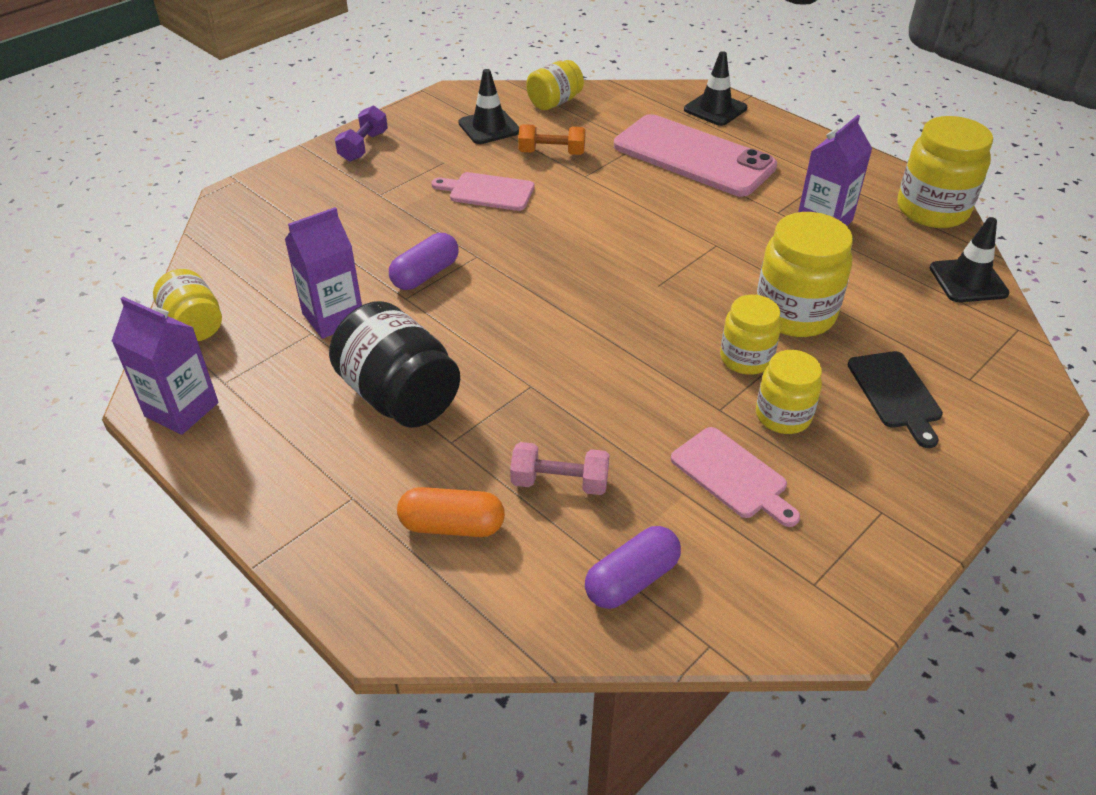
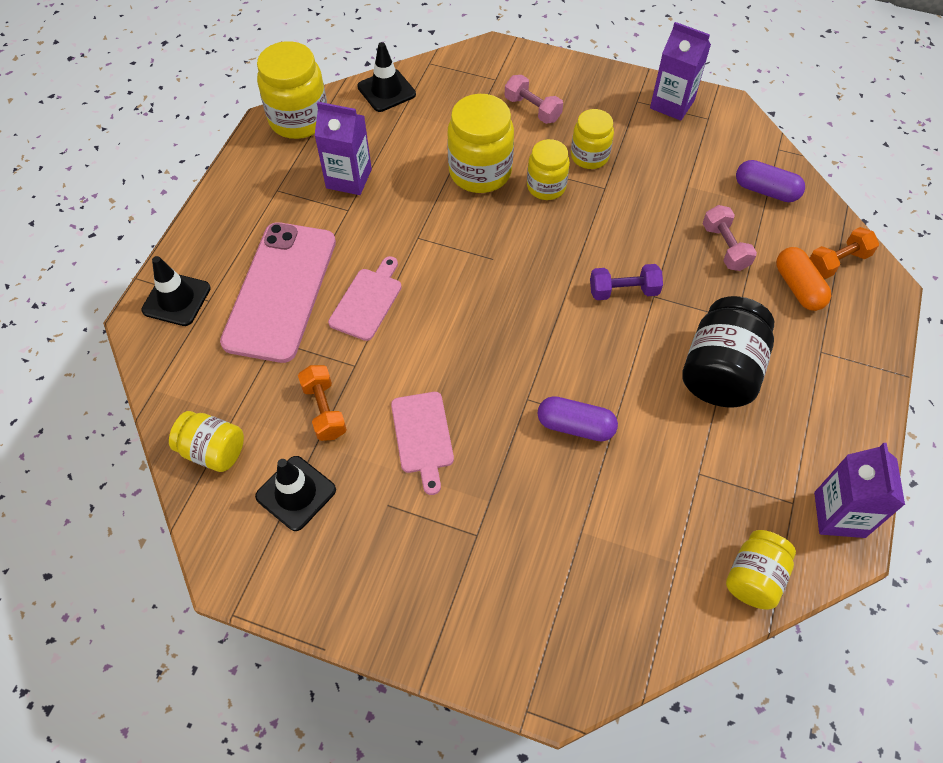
camera: 115 degrees left, 15 degrees up
(333, 317) = (672, 467): purple carton -> purple carton (672, 104)
(363, 146) = (393, 608): purple dumbbell -> purple dumbbell (623, 291)
(460, 594) = (837, 262): none -> orange dumbbell
(732, 476) = (657, 168): pink cutting board -> pink cutting board (367, 301)
(895, 393) = (532, 109): black cutting board -> pink dumbbell

